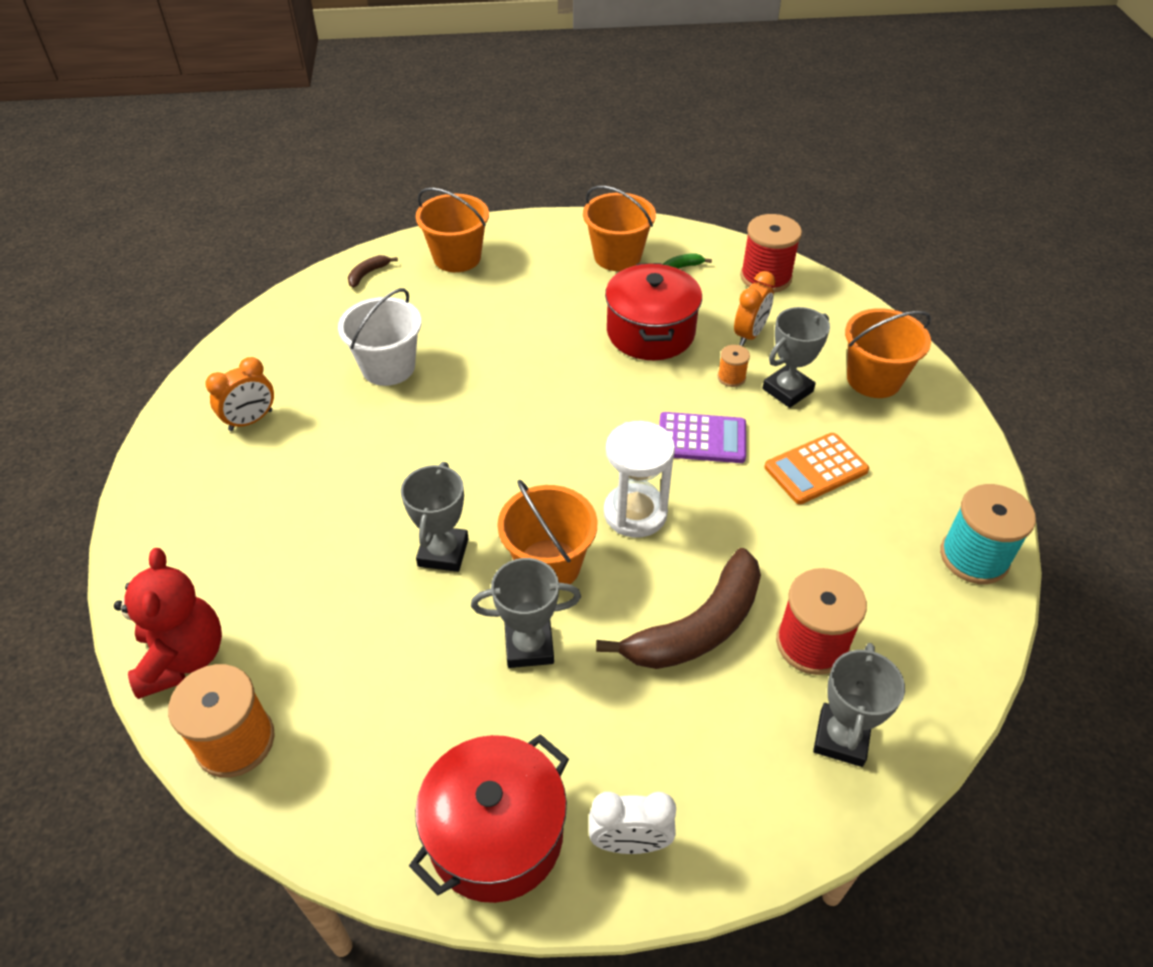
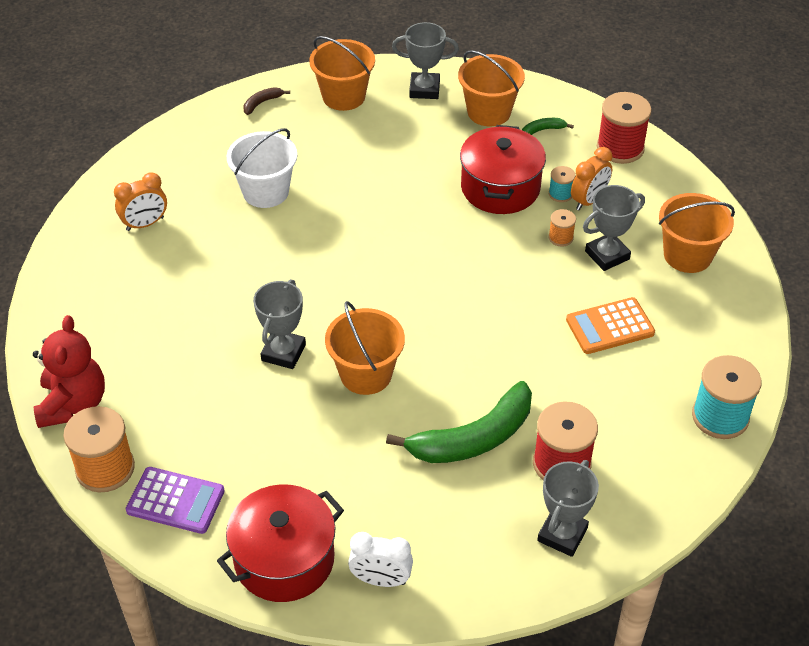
camera: 10 degrees right, 0 degrees up
(529, 646) = (337, 433): grey trophy -> grey trophy (424, 89)
(635, 513) = (446, 342): white hourglass -> none
(697, 627) = (473, 438): brown banana -> green banana
(701, 439) = (519, 288): purple calculator -> purple calculator (175, 501)
(717, 331) = (560, 194): none -> turquoise spool

